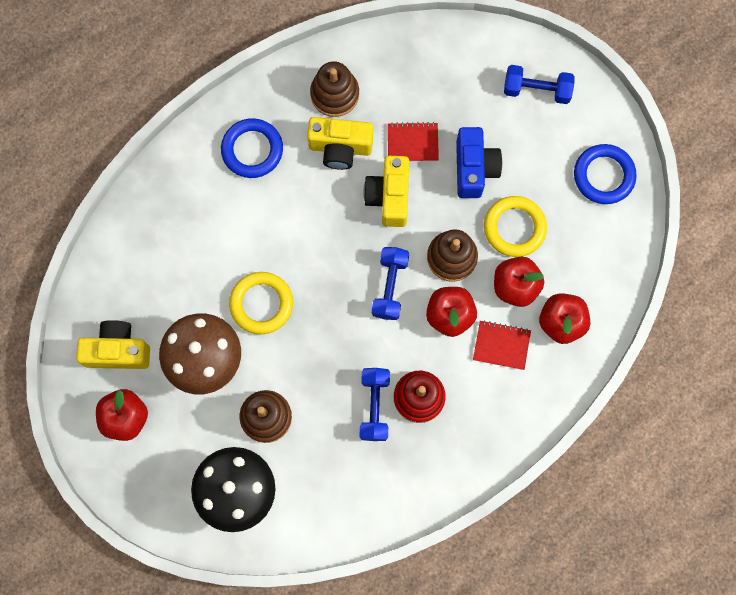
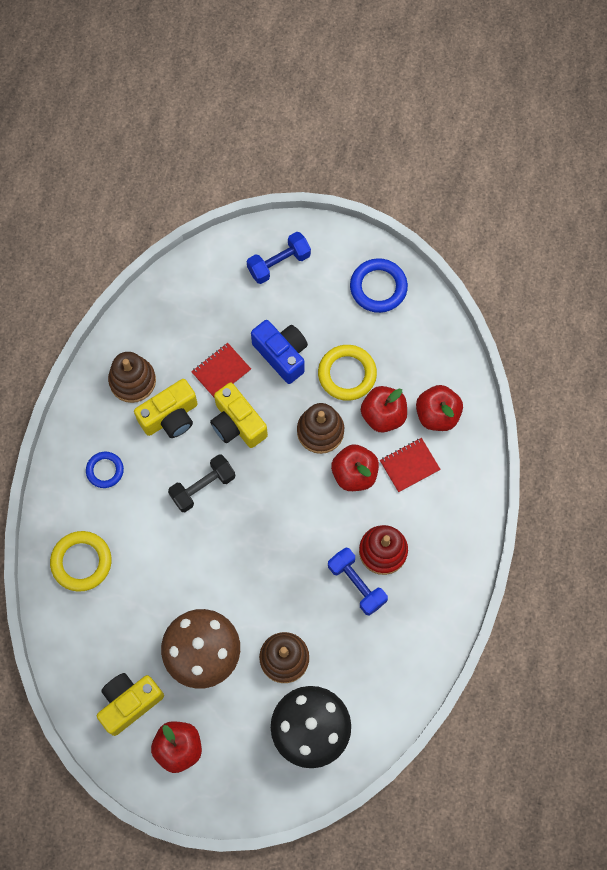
camera: 40 degrees left, 5 degrees down
(252, 150) = (105, 470): blue ring -> blue ring, size x0.63
(261, 304) = (209, 578): yellow ring -> yellow ring (81, 562)
(318, 226) = (203, 487): none -> black dumbbell
(390, 287) = (293, 488): blue dumbbell -> none

